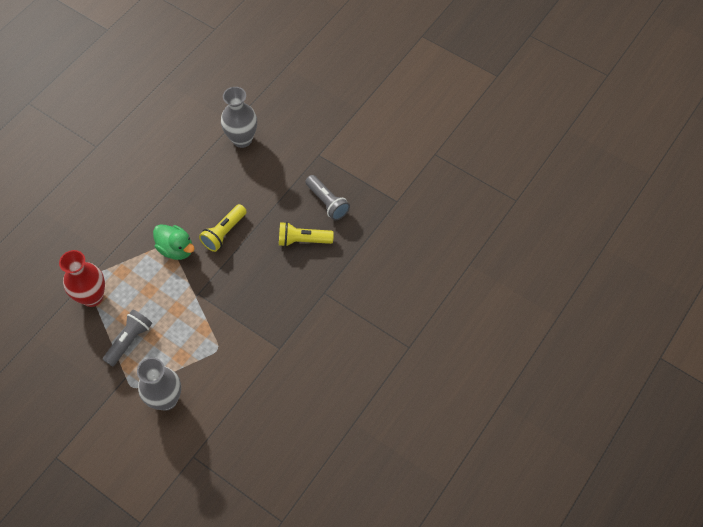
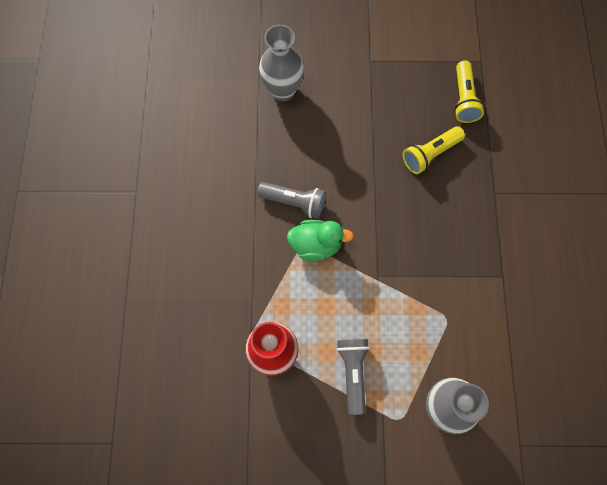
camera: 35 degrees left, 10 degrees up
(224, 233) = (348, 196): yellow flashlight -> yellow flashlight (463, 99)
(327, 202) = (419, 102): grey flashlight -> grey flashlight (294, 202)

